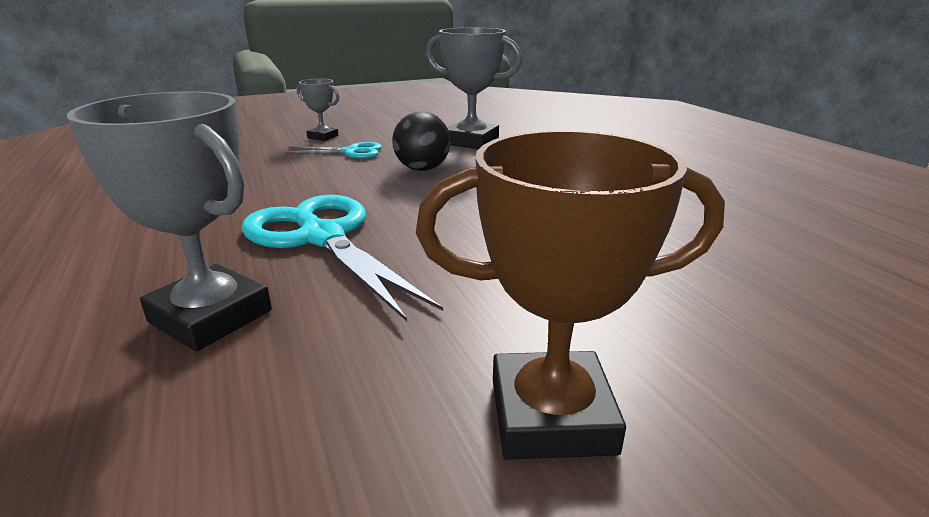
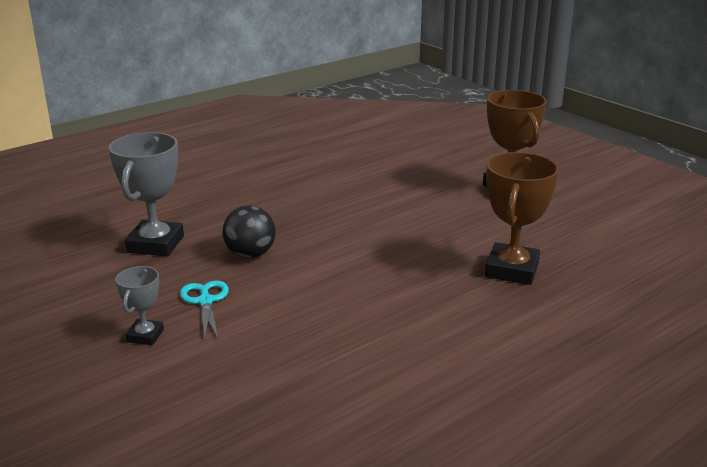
camera: 105 degrees left, 0 degrees up
(211, 316) = (512, 270): grey trophy -> brown trophy
(322, 237) = (405, 264): turquoise scissors -> none

